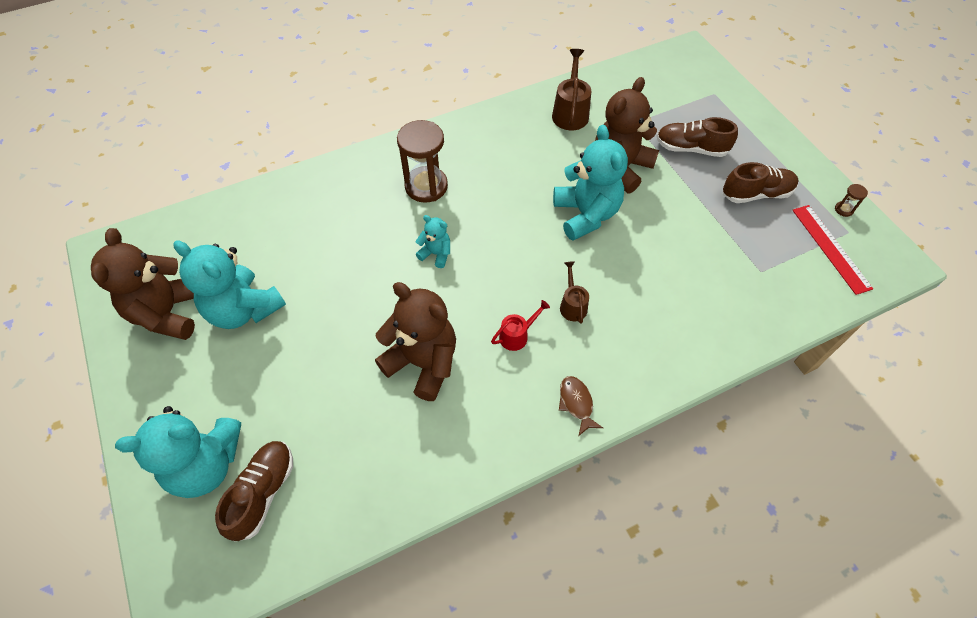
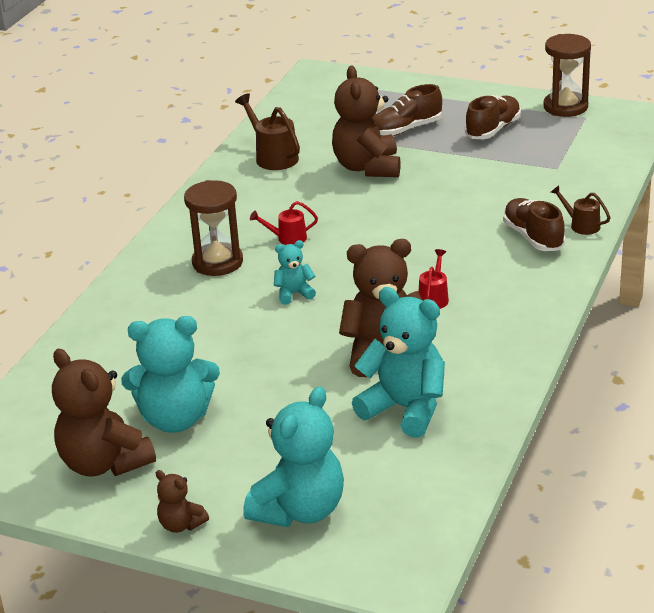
camera: 40 degrees left, 25 degrees down
(139, 408) = (181, 524): none -> brown teddy bear
(263, 493) = (373, 491): brown shoe -> brown shoe (533, 237)
(491, 197) = (287, 238): none -> red watering can
(572, 305) = (449, 259): brown watering can -> brown watering can (581, 225)
(576, 403) = (532, 304): brown fish -> none
(586, 214) = (382, 207): turquoise teddy bear -> turquoise teddy bear (405, 409)
(830, 248) = (585, 131): red ruler -> none
(843, 209) = (565, 107): brown hourglass -> brown hourglass, size x2.43

